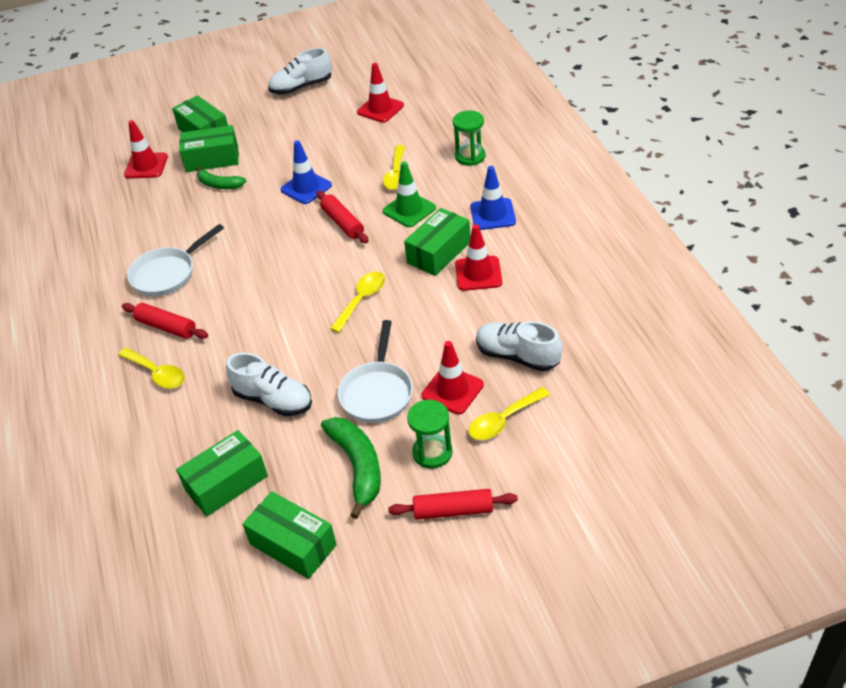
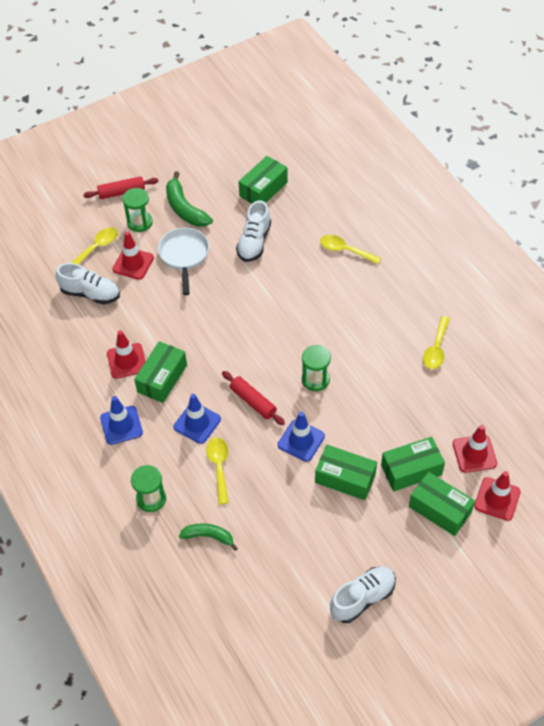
camera: 165 degrees right, 10 degrees up
(166, 327) = (358, 286): red rolling pin -> none
(167, 274) = (383, 332): white pan -> none
(219, 185) = (387, 436): green banana -> green banana (208, 536)
(266, 236) = (315, 379): none -> green hourglass
(273, 400) = (254, 242): white shoe -> white shoe turned 90 degrees counterclockwise
(293, 545) = (210, 163): green box -> green box (345, 478)
(361, 300) = (215, 326): yellow spoon -> yellow spoon (436, 348)
(380, 109) = (259, 566): red traffic cone -> red traffic cone (497, 499)
(409, 210) = (197, 423): green traffic cone -> blue traffic cone

